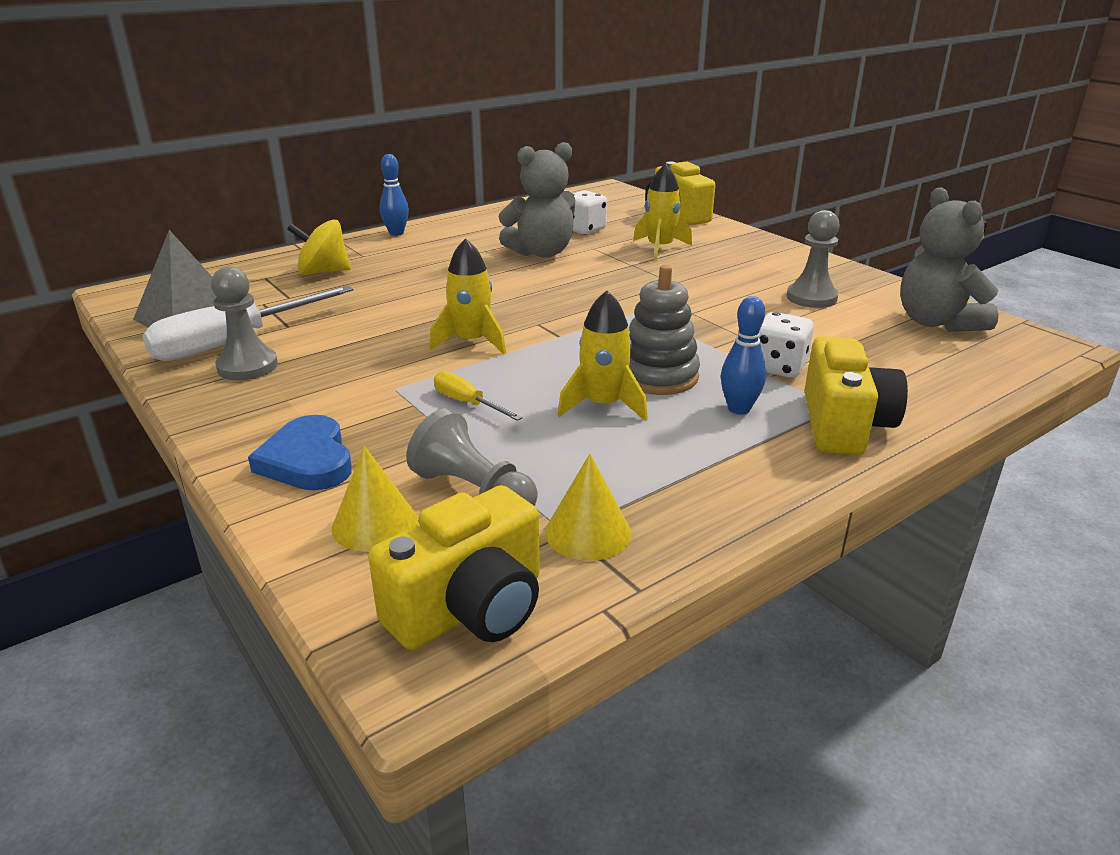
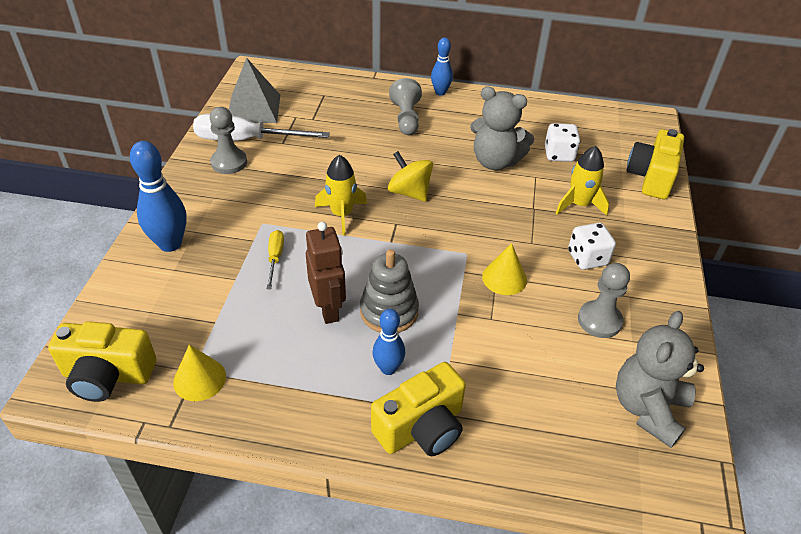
camera: 45 degrees right, 15 degrees up
(307, 460) = (170, 244): blue heart -> blue bowling pin
(323, 272) = (355, 107): yellow spinning top -> yellow spinning top (409, 192)
(375, 524) = (141, 302): yellow cone -> yellow cone (504, 278)
(473, 491) = (197, 315): grey pawn -> grey pawn (406, 118)
(603, 405) = (328, 309): yellow rocket -> brown robot
(778, 367) = (465, 358): white dice -> white dice (587, 258)

